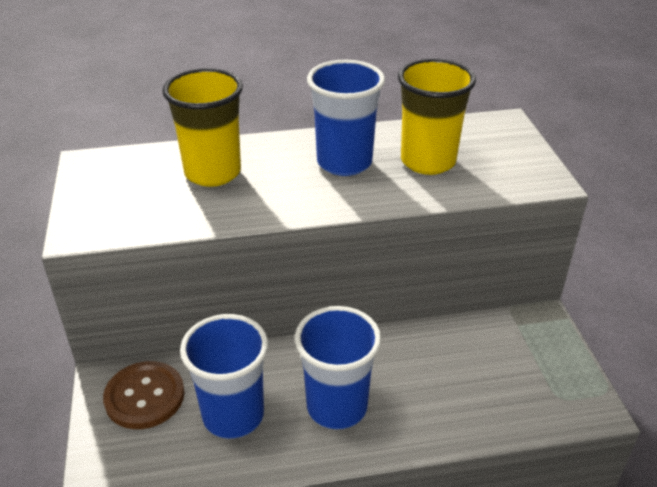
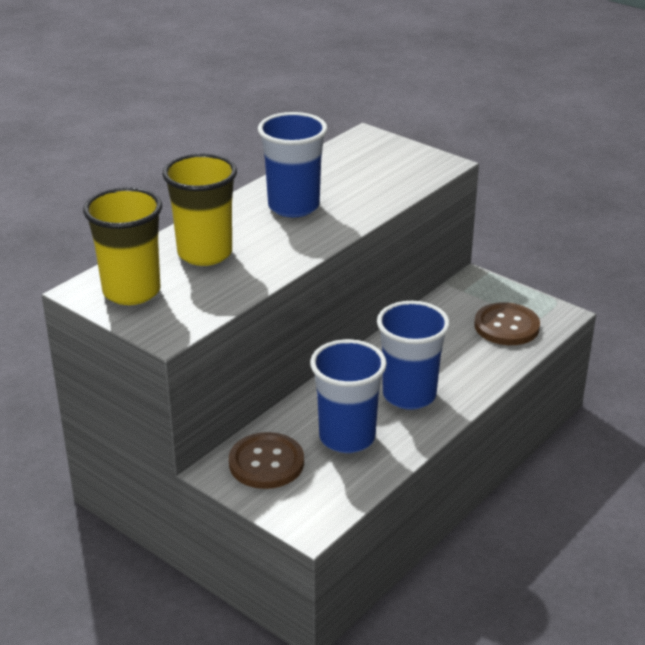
camera: 40 degrees left, 5 degrees down
(428, 161) = (351, 182): yellow cup -> yellow cup (131, 291)
(518, 389) = (506, 326): none -> brown button

